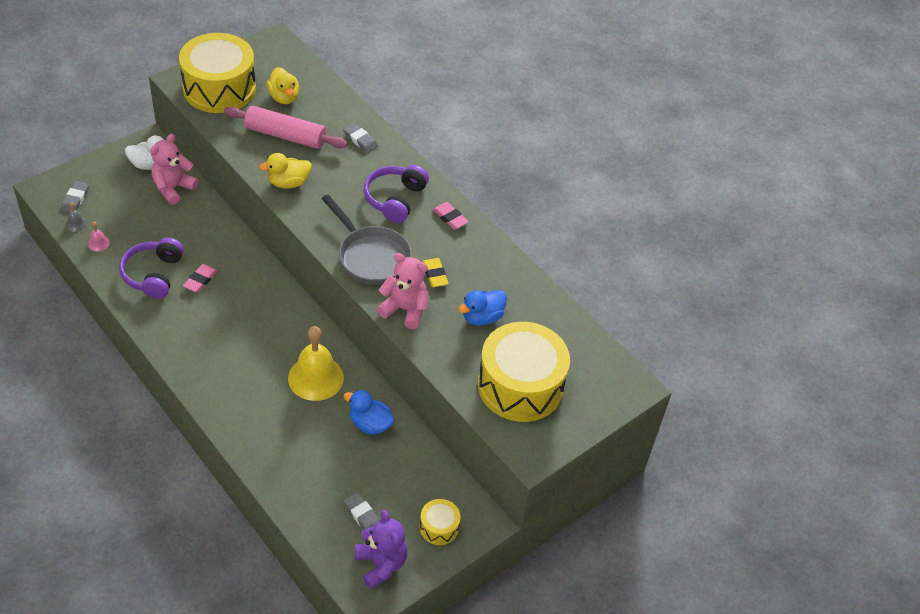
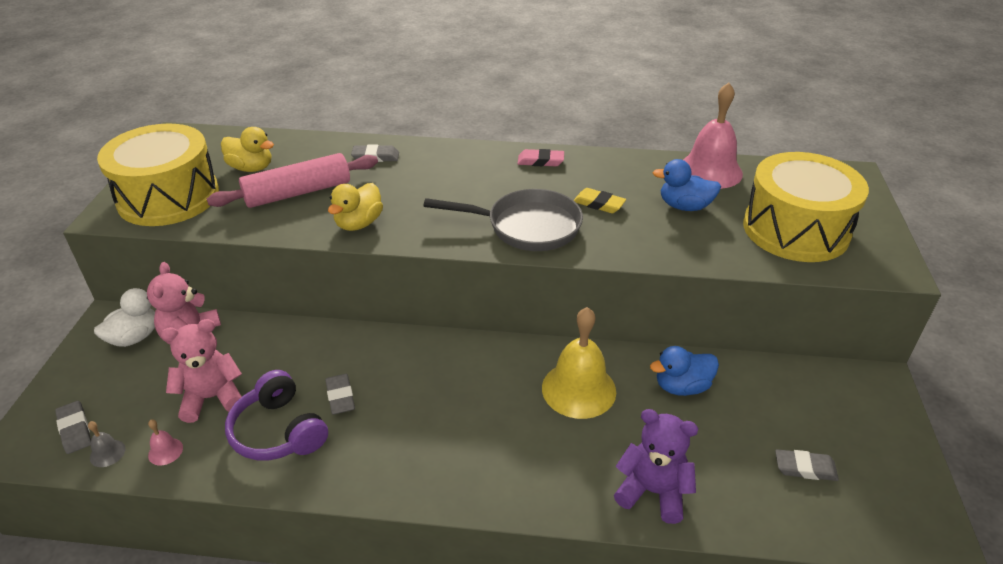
camera: 40 degrees left, 10 degrees down
(200, 280) = (340, 396): pink eraser -> grey eraser
(381, 564) = (888, 495): purple teddy bear -> purple teddy bear (653, 491)
(395, 199) = (475, 176): purple headphones -> none
(405, 310) = (622, 244): pink teddy bear -> pink teddy bear (212, 398)
(439, 527) = (865, 417): yellow drum -> none
(482, 317) = (684, 206): blue duck -> blue duck turned 90 degrees clockwise
(543, 308) = (710, 171): none -> pink bell

